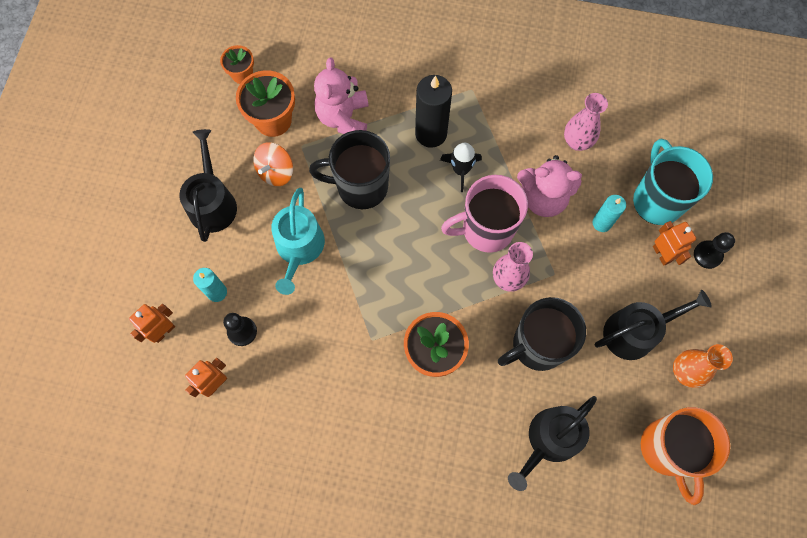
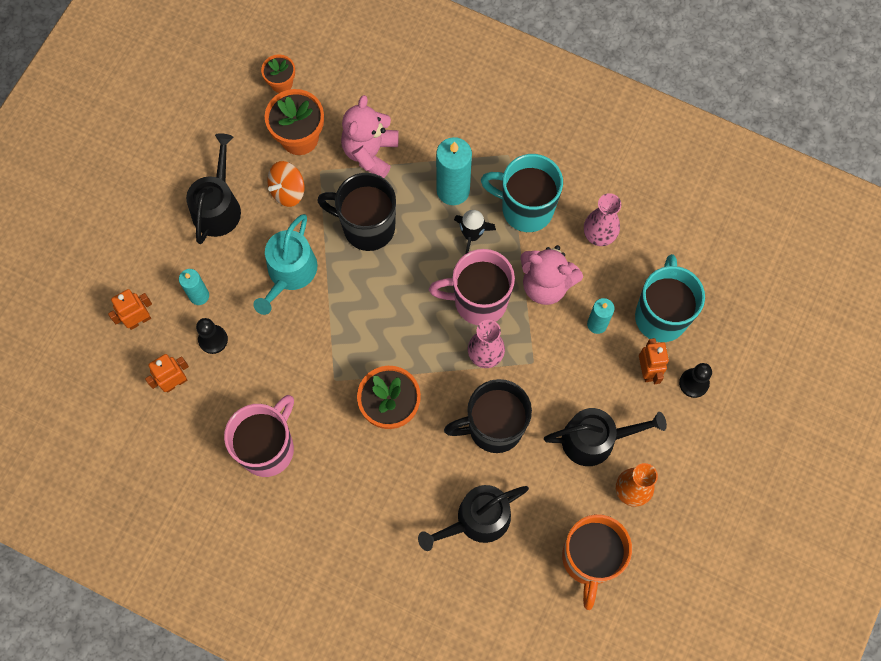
camera: 15 degrees right, 0 degrees up
(326, 424) = (268, 448): none -> pink mug
(431, 133) = (453, 190): black candle -> turquoise candle
(502, 134) = (525, 208): none -> turquoise mug

